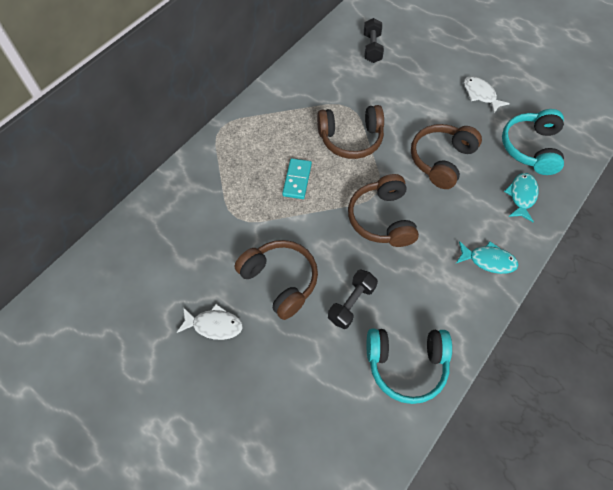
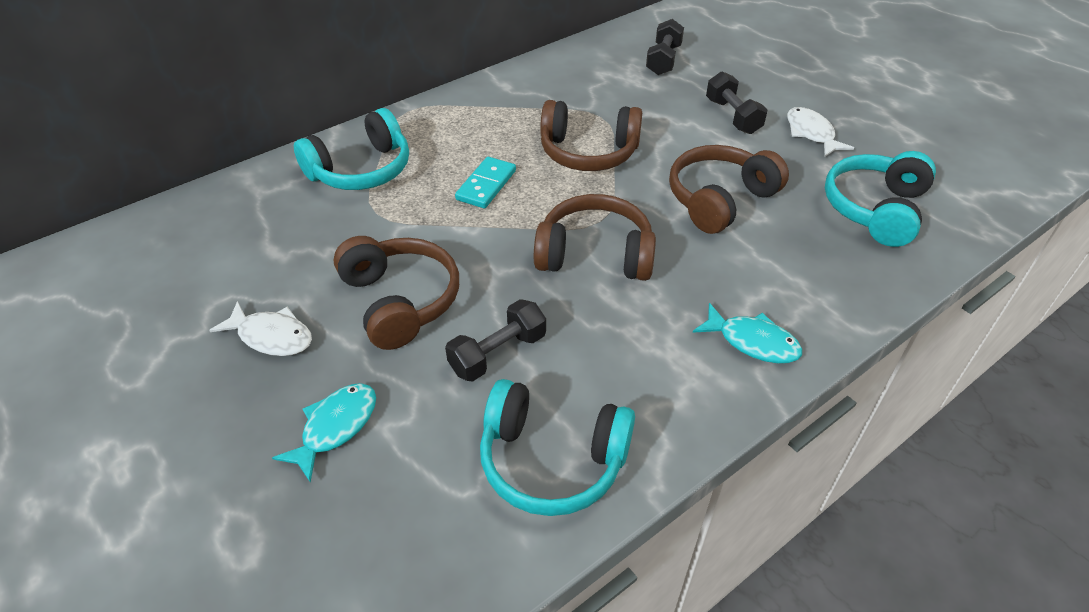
camera: 15 degrees right, 15 degrees down
(212, 185) = (361, 170): none -> turquoise headphones
(382, 219) = (595, 254): brown headphones -> brown headphones turned 90 degrees clockwise
(430, 90) = (732, 116): none -> black dumbbell
(521, 196) = (840, 267): turquoise fish -> turquoise fish (335, 427)

